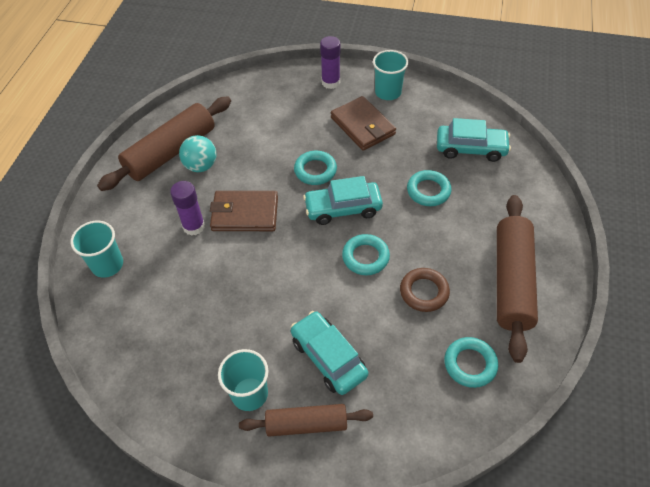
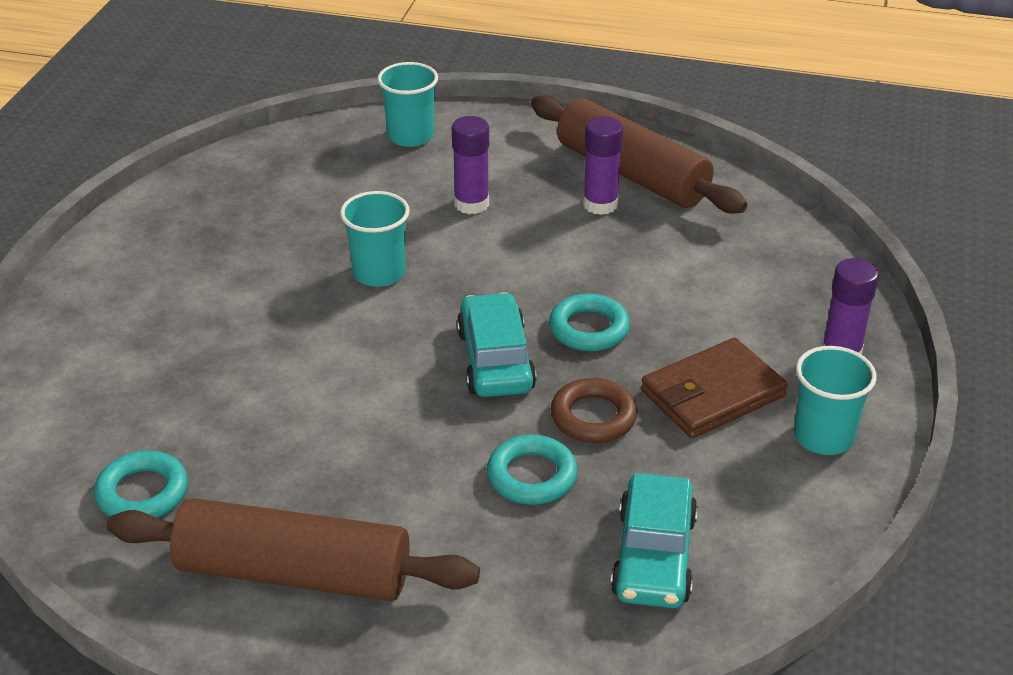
camera: 90 degrees right, 15 degrees down
(201, 166) = (600, 204): turquoise ball -> purple glue stick
(245, 213) = (493, 252): brown wallet -> none
(249, 394) = (170, 264): turquoise cup -> turquoise cup (379, 273)
(306, 424) = (107, 314): brown rolling pin -> none
(328, 357) = (203, 336): turquoise car -> none
(365, 257) = (383, 383): turquoise ring -> none
(424, 292) = (296, 449): brown ring -> brown ring (593, 417)

